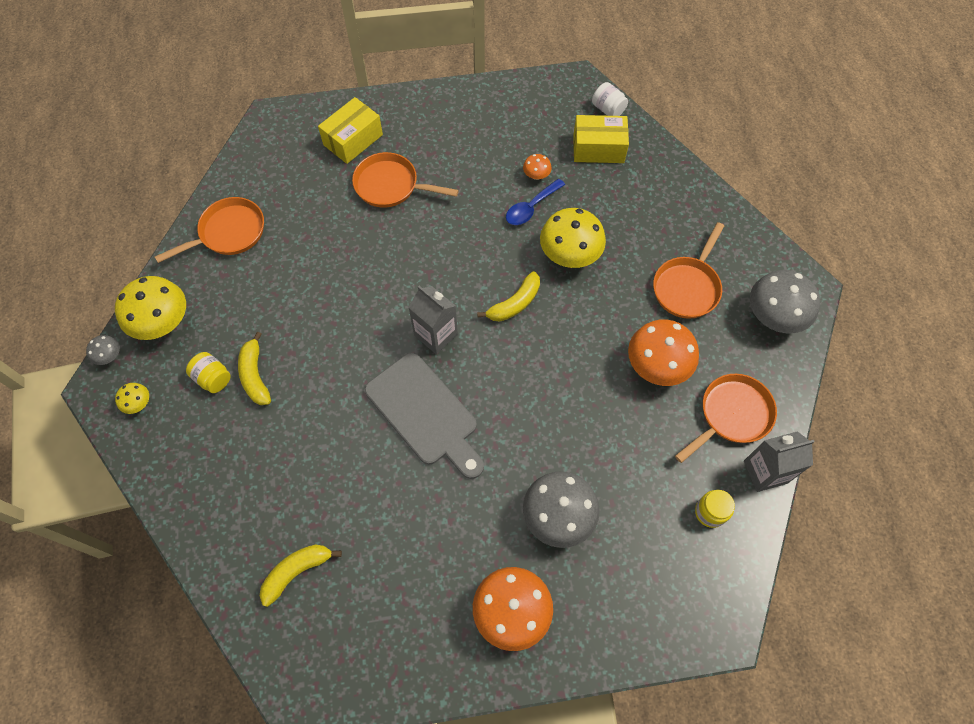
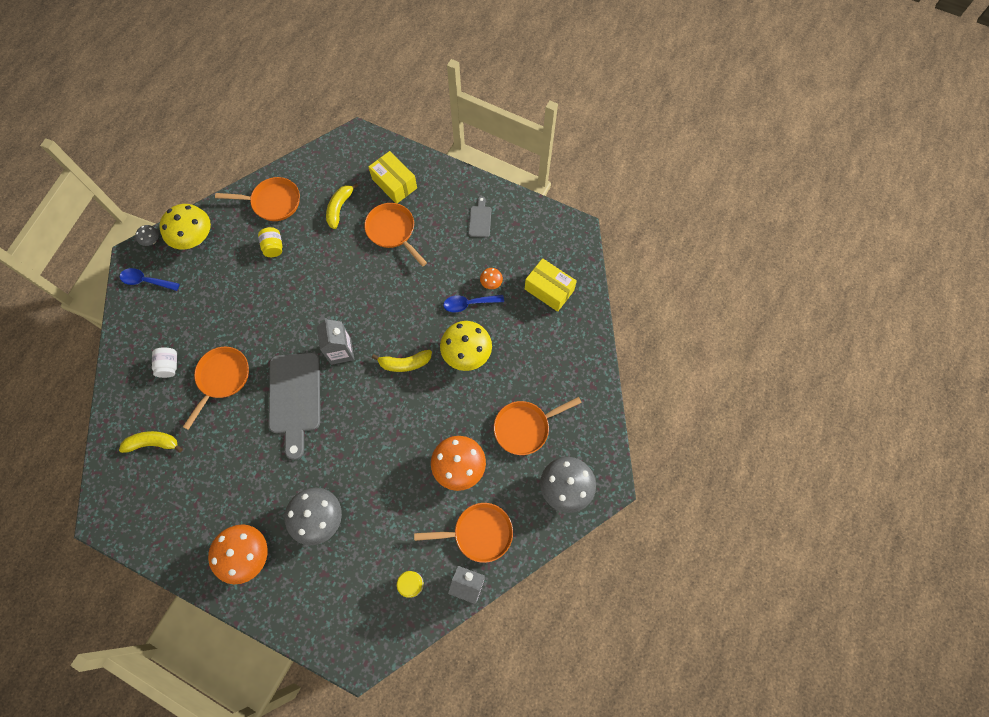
camera: 35 degrees right, 5 degrees up
(138, 403) = (146, 281): yellow mushroom -> blue spoon
(213, 378) = (196, 292): yellow jar -> yellow jar (273, 247)
(255, 375) = (219, 307): yellow banana -> yellow banana (339, 208)
(322, 447) = (222, 378): none -> orange pan
(353, 140) = (394, 183): yellow box -> yellow box turned 60 degrees clockwise
(473, 124) = (480, 219): none -> grey cutting board
(608, 109) = (580, 265): white jar -> white jar (169, 366)

